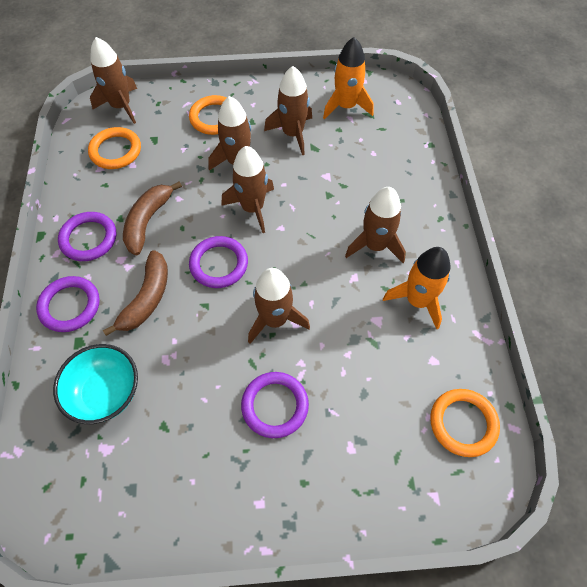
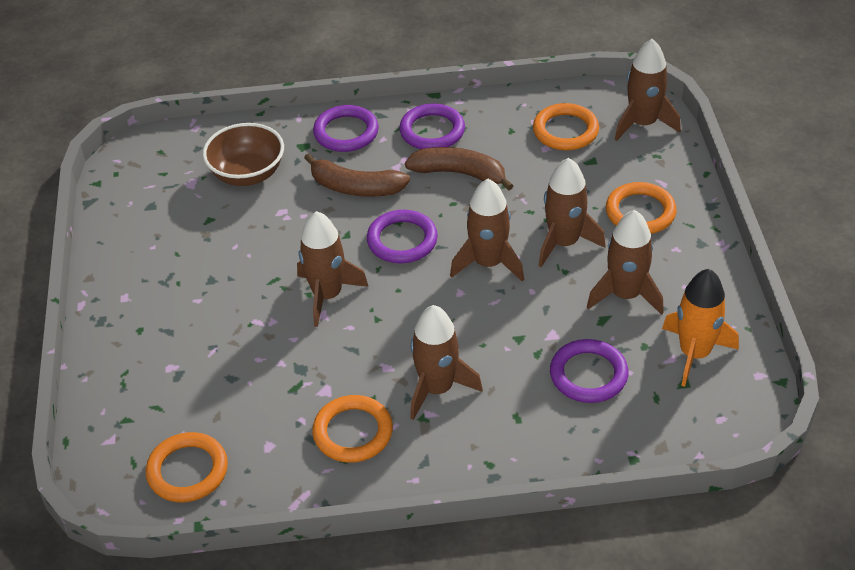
camera: 90 degrees right, 15 degrees down
(106, 392) = (247, 174): turquoise bowl -> brown bowl
(275, 405) = (223, 302): purple ring -> purple ring (588, 375)
(417, 301) = (353, 432): orange rocket -> orange ring

